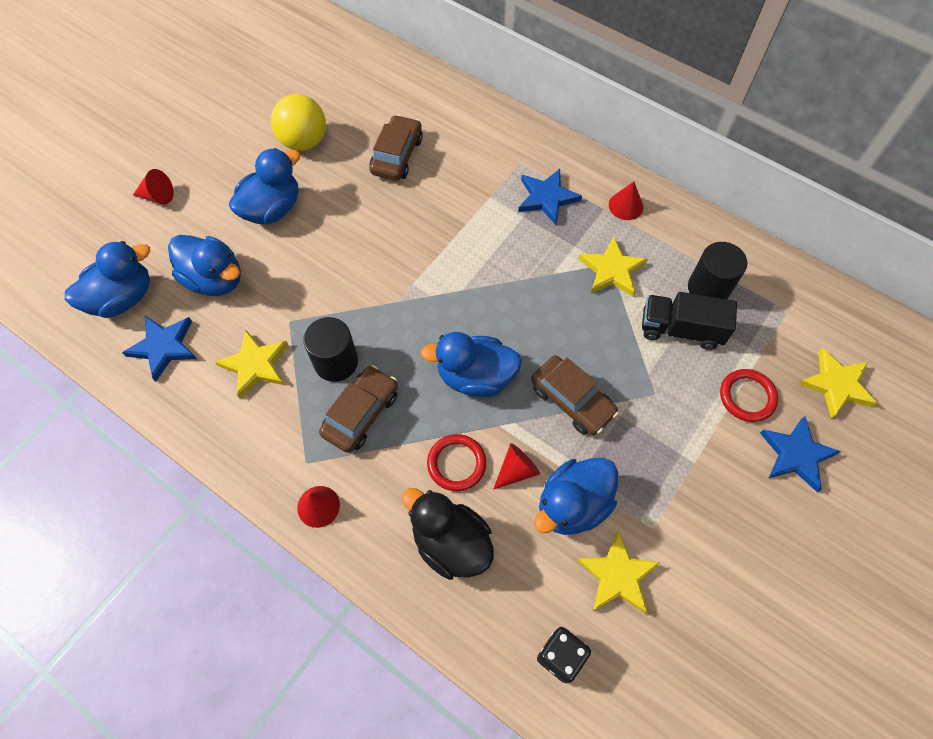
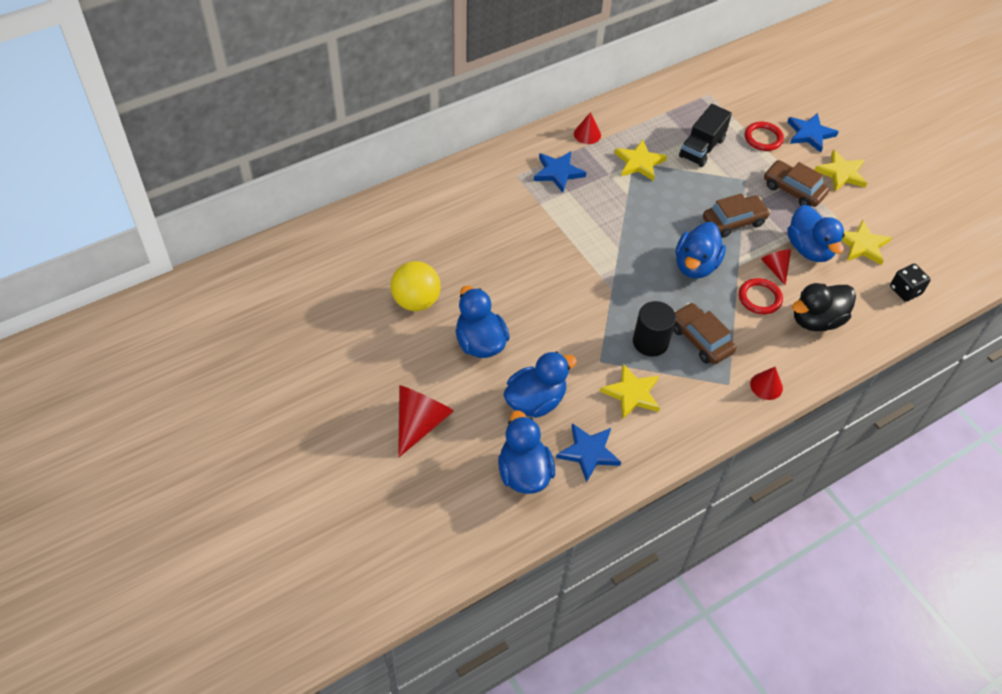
camera: 70 degrees left, 10 degrees down
(158, 196) = (420, 422): red cone -> red cone, size x1.76
(397, 155) = (467, 245): brown car -> brown car (793, 190)
(708, 288) = (676, 122): black cylinder -> none
(836, 385) = (770, 96): yellow star -> yellow star (841, 173)

